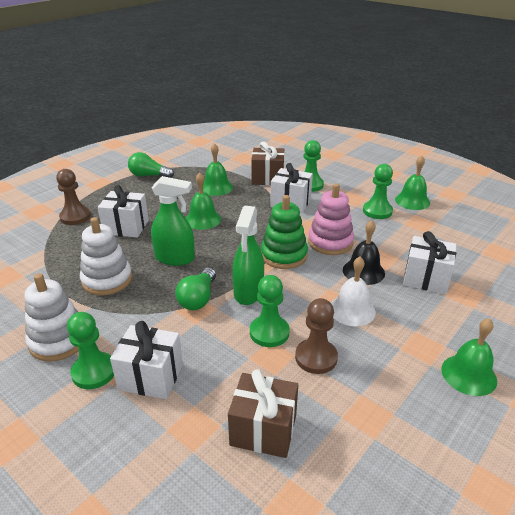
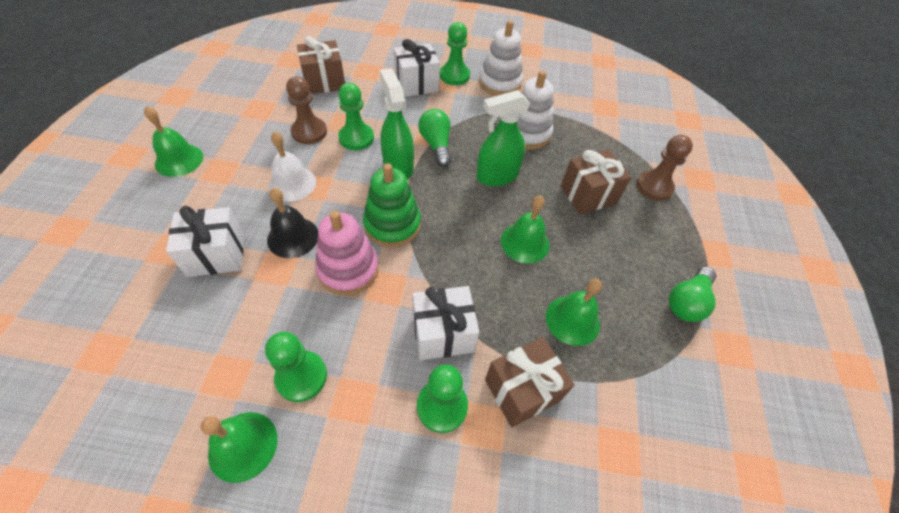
camera: 145 degrees right, 20 degrees up
(126, 227) = (588, 195): white gift -> brown gift
(149, 175) = (687, 302): green light bulb -> green light bulb turned 150 degrees clockwise

